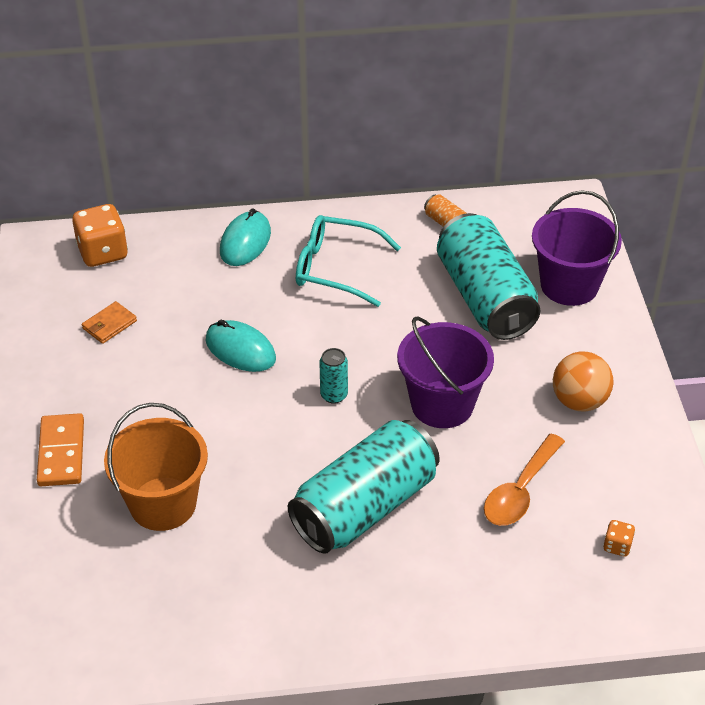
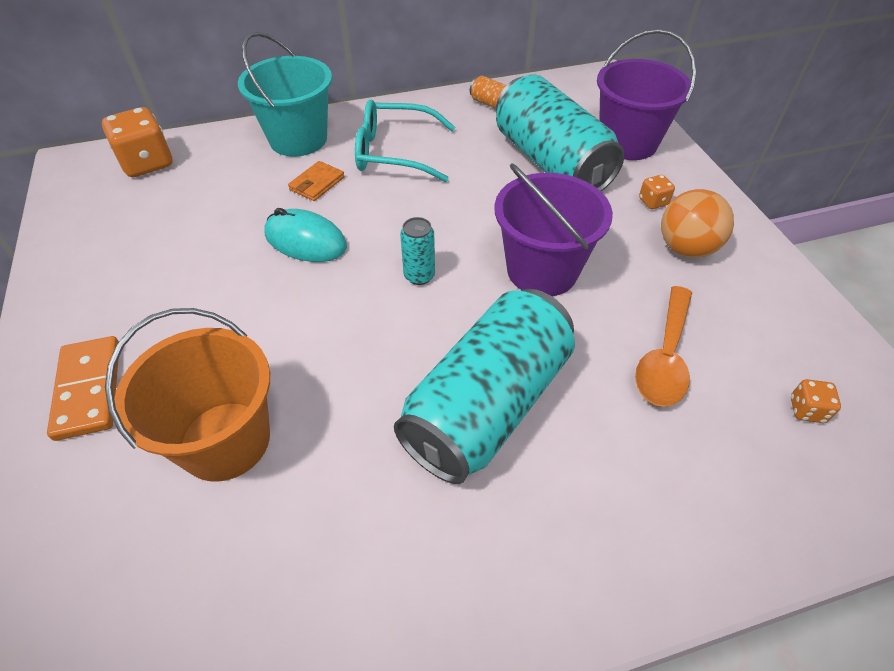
camera: 10 degrees left, 5 degrees up
(109, 325) = (154, 232): orange wallet -> orange wallet (317, 183)
(245, 242) = (298, 139): turquoise mouse -> turquoise bucket
(568, 352) = (653, 202): none -> orange dice

